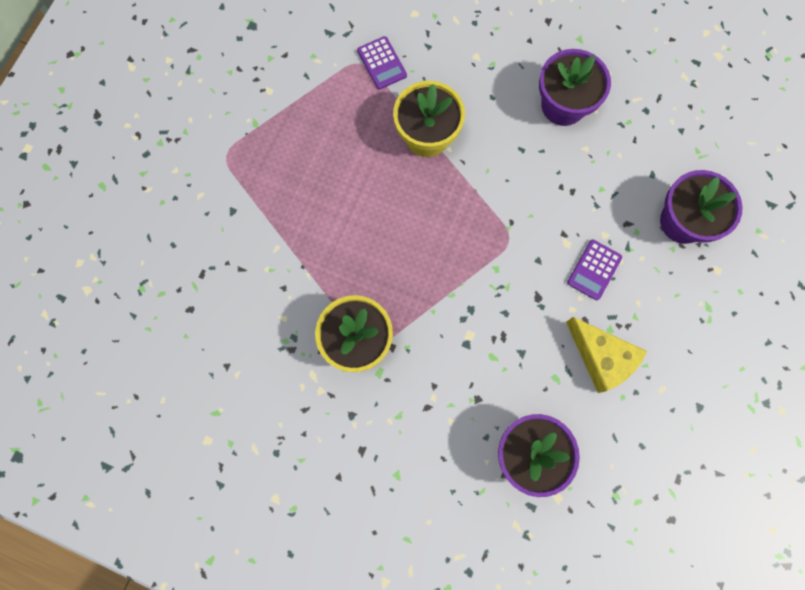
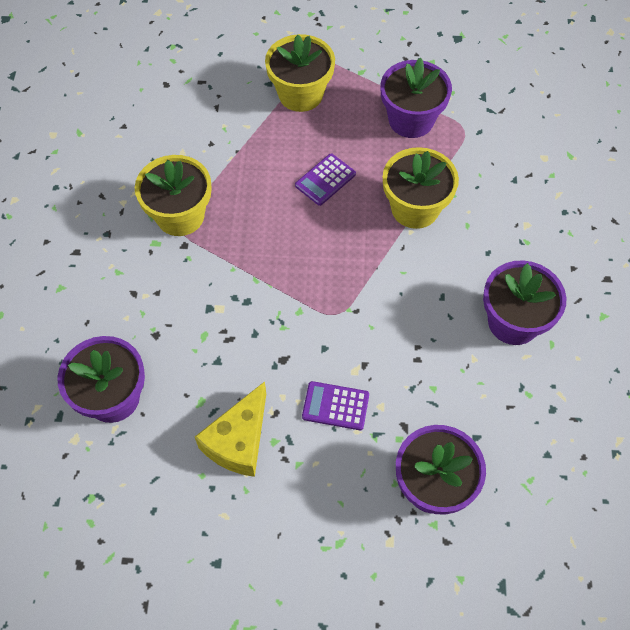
camera: 70 degrees right, 15 degrees down
(259, 186) = (300, 94): none -> yellow flower pot
(330, 102) = (411, 120): none -> purple flower pot
(382, 63) = (474, 147): purple calculator -> purple calculator (325, 180)

